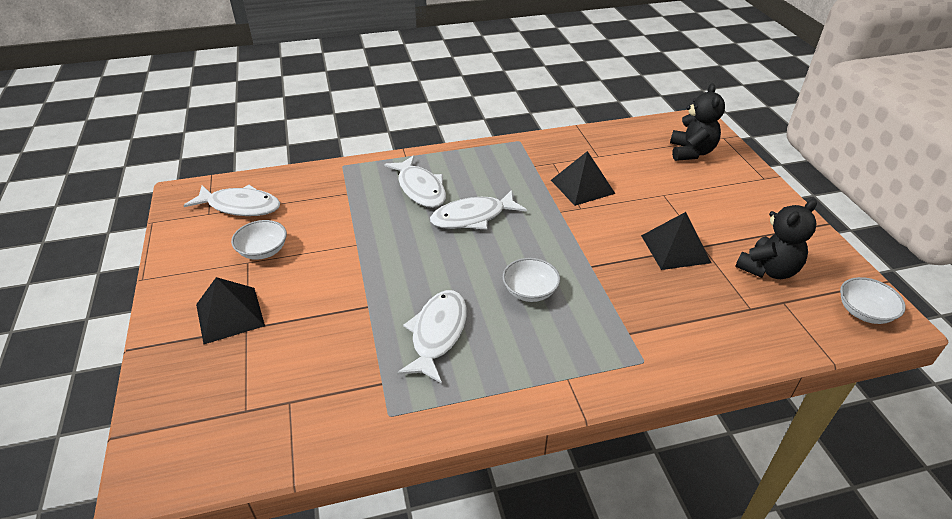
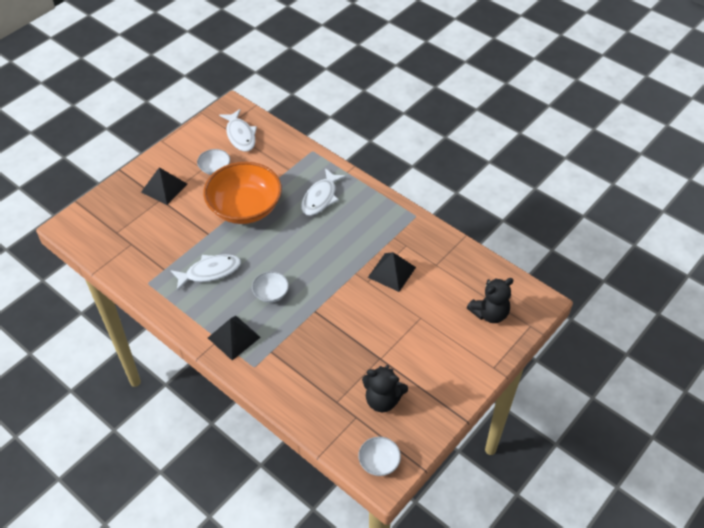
camera: 55 degrees right, 10 degrees up
(363, 253) = (245, 207): none -> orange bowl
(472, 217) = (314, 236): white fish -> none
(675, 248) = (365, 345): black pyramid -> black pyramid (234, 337)

